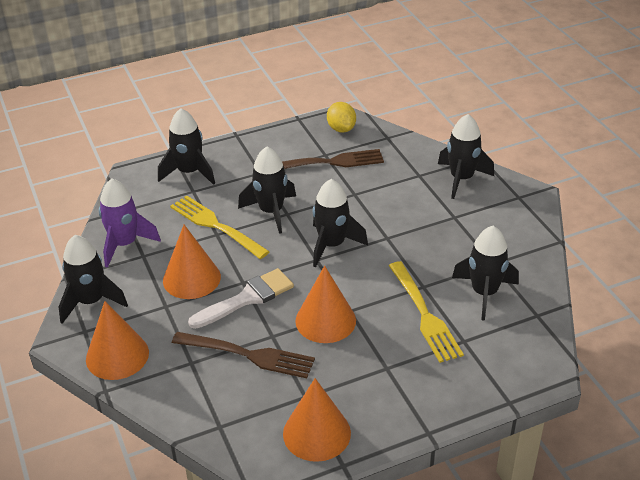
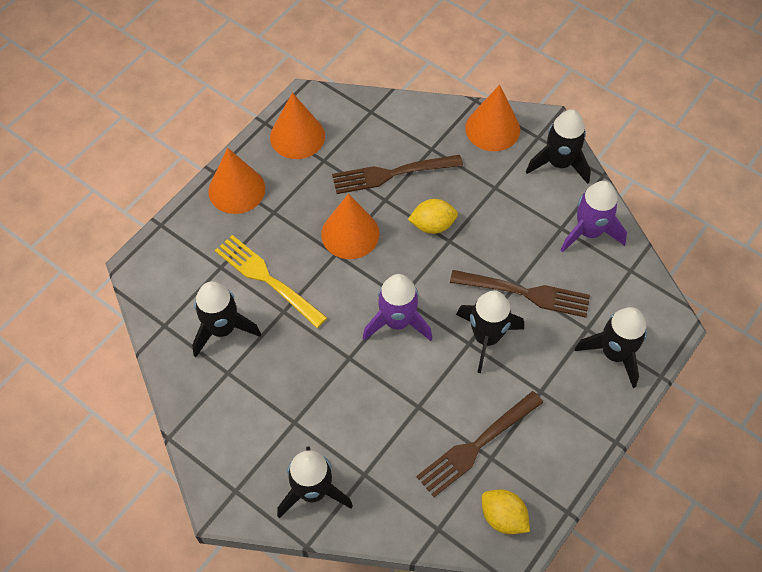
camera: 150 degrees right, 20 degrees up
(191, 278) = (497, 223): orange cone -> orange cone (236, 189)
(217, 226) = (524, 293): yellow fork -> brown fork
(247, 298) = (432, 225): white brush -> yellow lemon
(332, 245) = (397, 321): black rocket -> purple rocket

